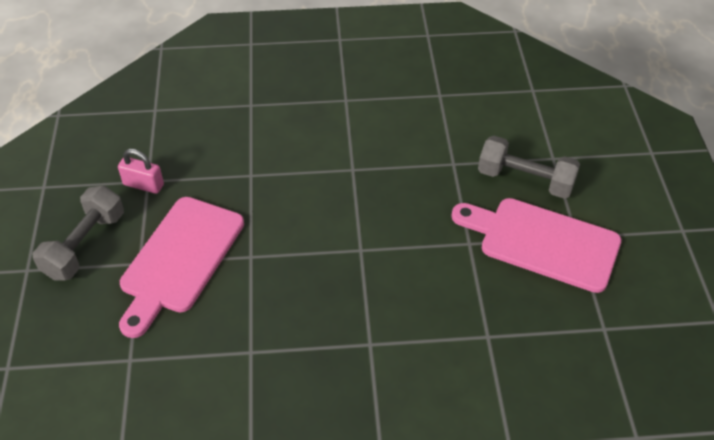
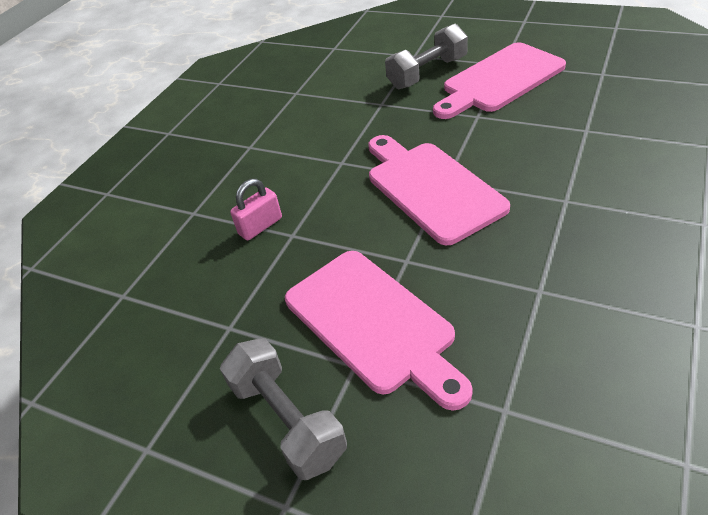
camera: 55 degrees left, 5 degrees down
(143, 185) = (232, 333): pink padlock -> pink padlock (260, 226)
(345, 242) = (430, 188): none -> pink cutting board

